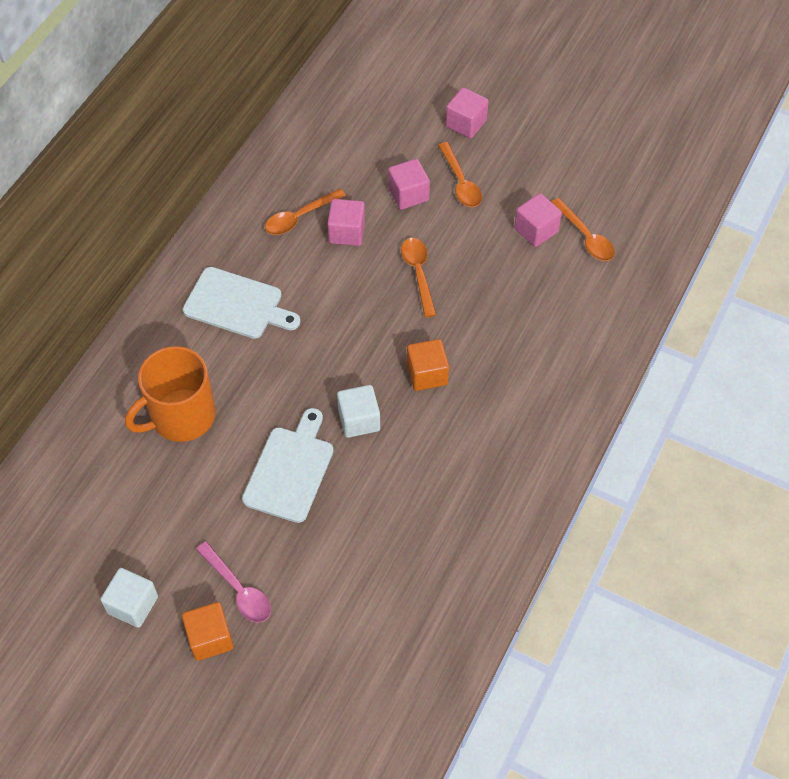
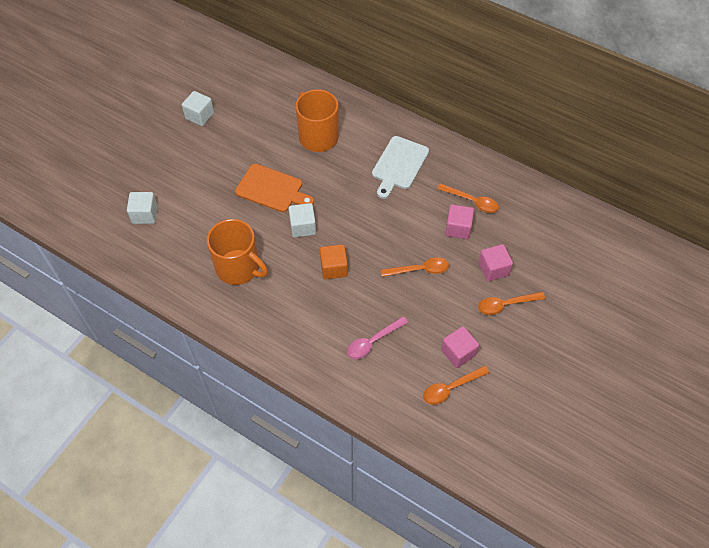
camera: 95 degrees right, 0 degrees up
(210, 638) = (172, 149): orange cube -> none
(238, 589) = (198, 162): pink spoon -> pink spoon (373, 341)
(290, 470) = (272, 189): white cutting board -> orange cutting board
(299, 217) = (472, 201): orange spoon -> orange spoon turned 150 degrees clockwise
(352, 655) = (145, 214): none -> white cube
(440, 497) = (239, 268): none -> orange mug
(466, 123) = (567, 314): pink cube -> none

